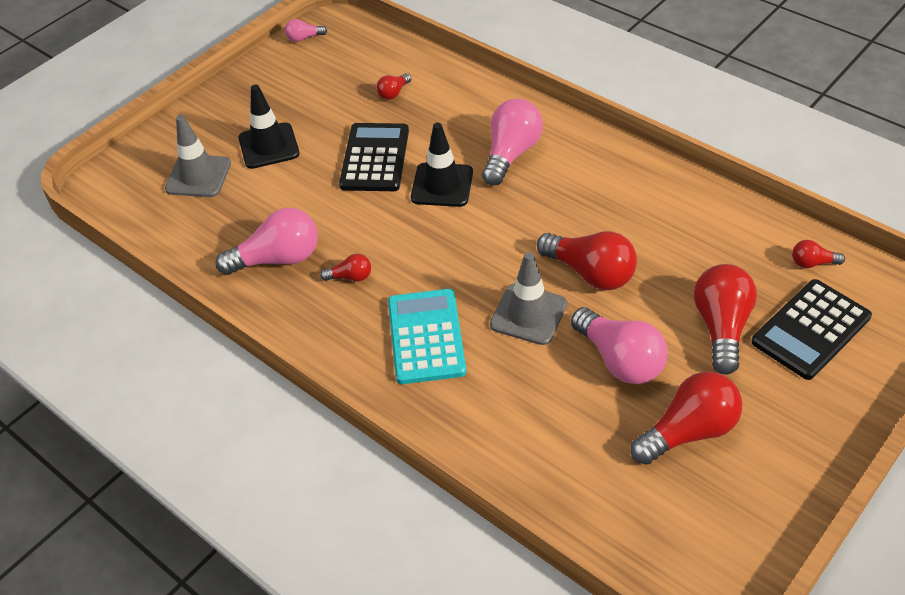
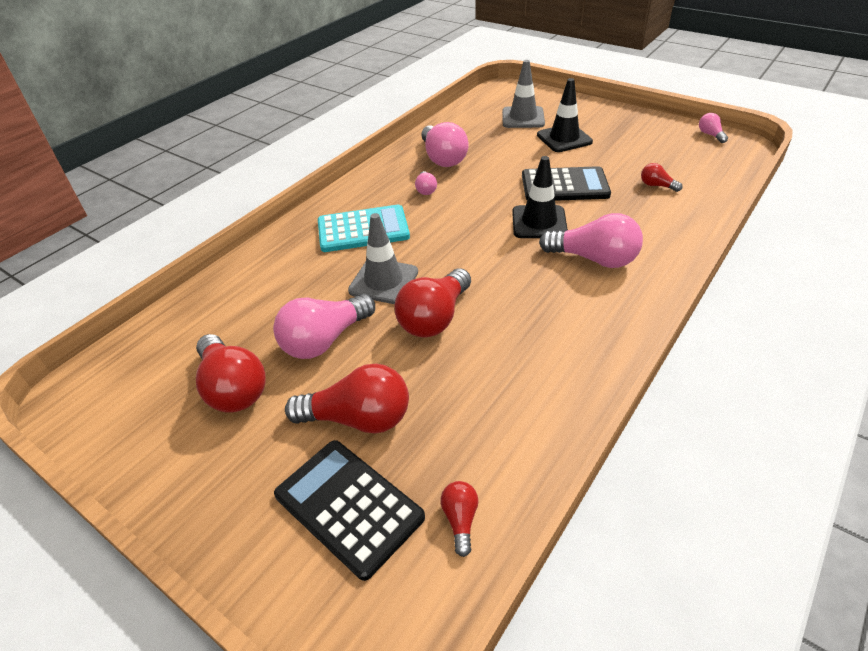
camera: 85 degrees right, 5 degrees down
(350, 277) = (426, 190): red light bulb -> pink light bulb

